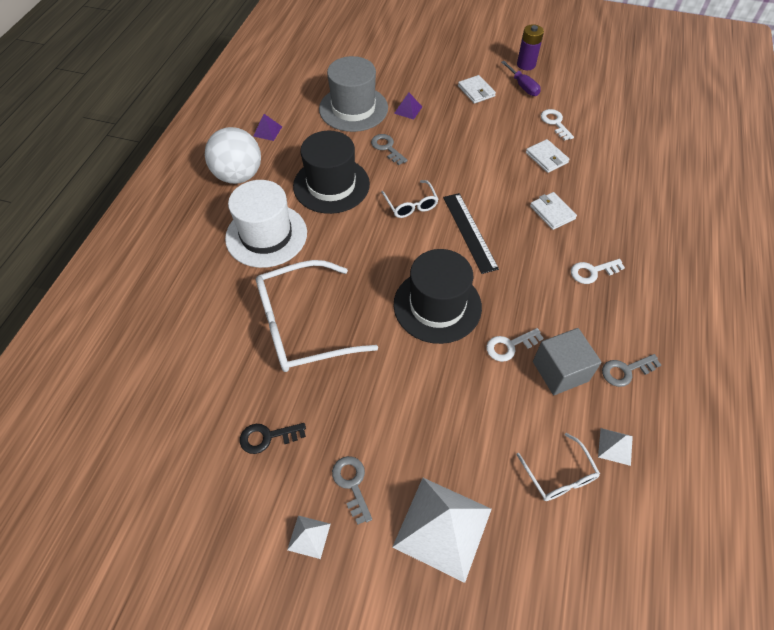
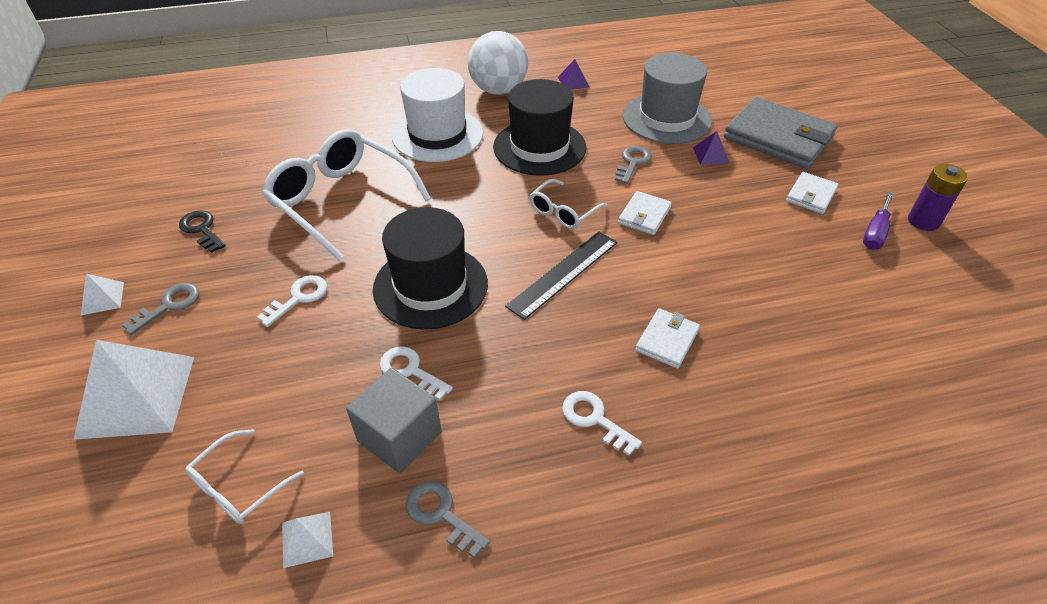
camera: 60 degrees right, 10 degrees down
(415, 73) = (778, 137): none -> grey wallet
(546, 158) = (764, 301): white wallet -> white wallet (644, 215)
(555, 123) = (843, 287): white key -> white key (299, 298)

